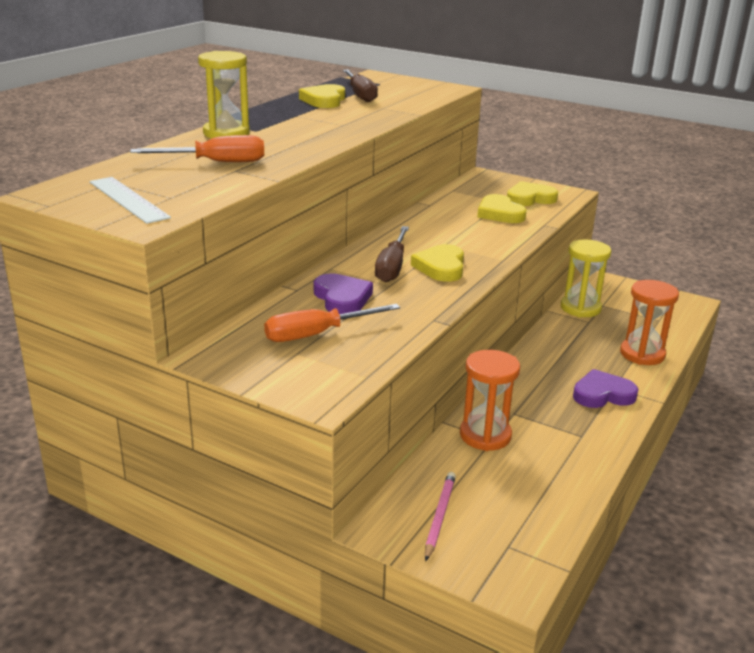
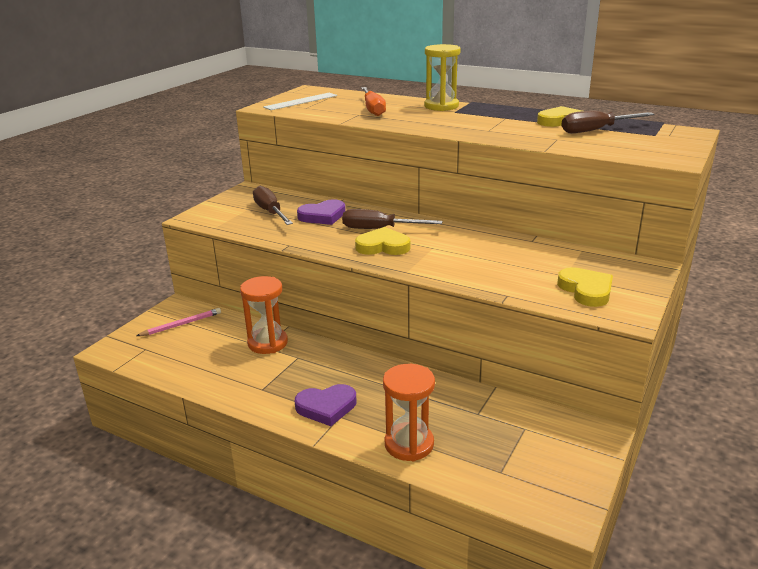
camera: 90 degrees right, 0 degrees up
(317, 334) = (270, 212): orange screwdriver -> brown screwdriver
(439, 517) = (181, 324): pink pencil -> pink pencil turned 45 degrees counterclockwise
(500, 213) = (526, 272): yellow heart -> none
(580, 308) = (509, 410): yellow hourglass -> none
(602, 394) = (326, 407): purple heart -> purple heart turned 90 degrees clockwise

